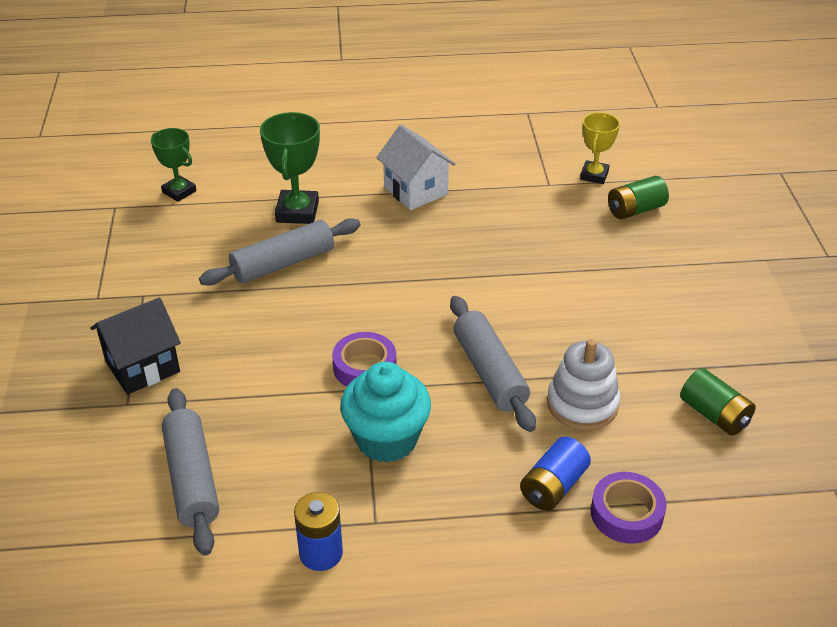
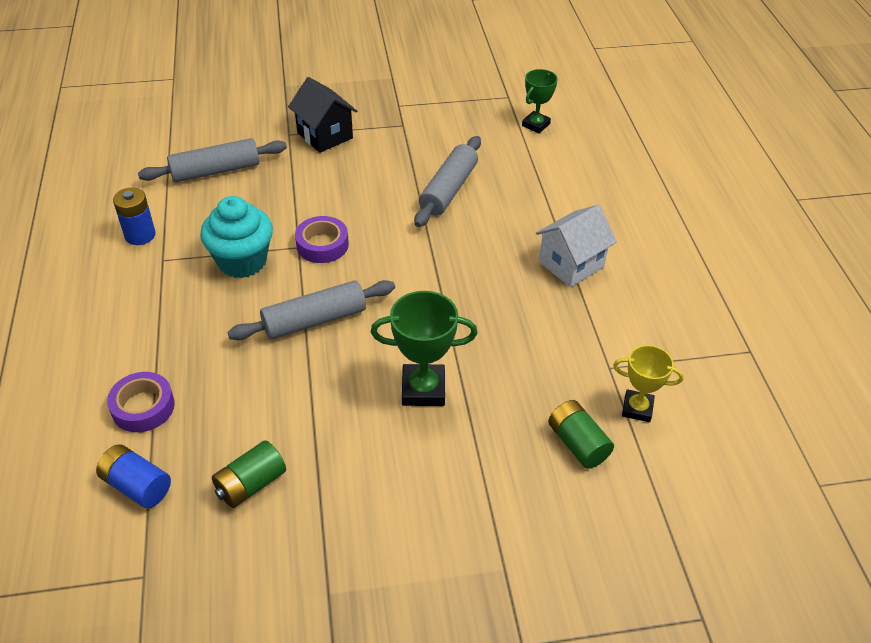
camera: 85 degrees right, 5 degrees up
(283, 263) = (448, 190): grey rolling pin -> grey rolling pin turned 60 degrees clockwise
(297, 212) = (521, 192): green trophy -> green trophy (423, 389)
(553, 486) = (179, 360): blue battery -> blue battery (137, 486)
(582, 404) = (272, 383): white stacking toy -> none

